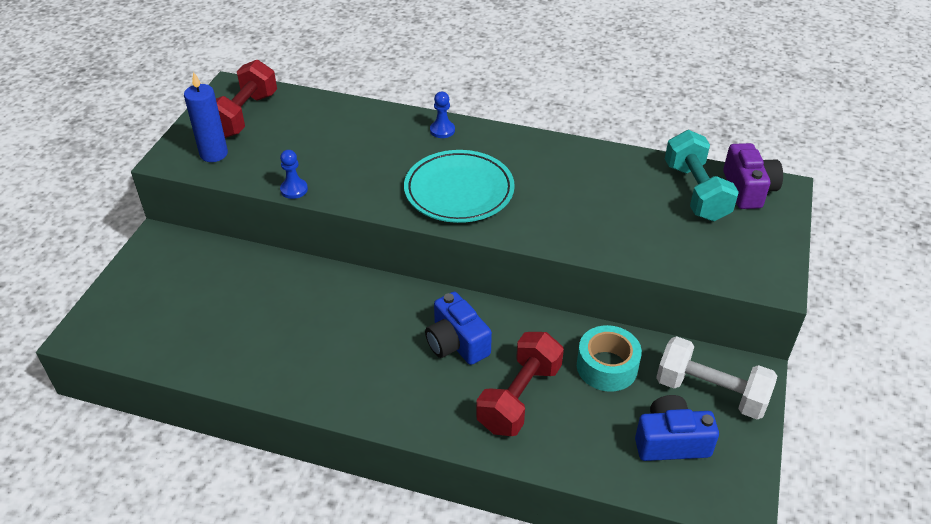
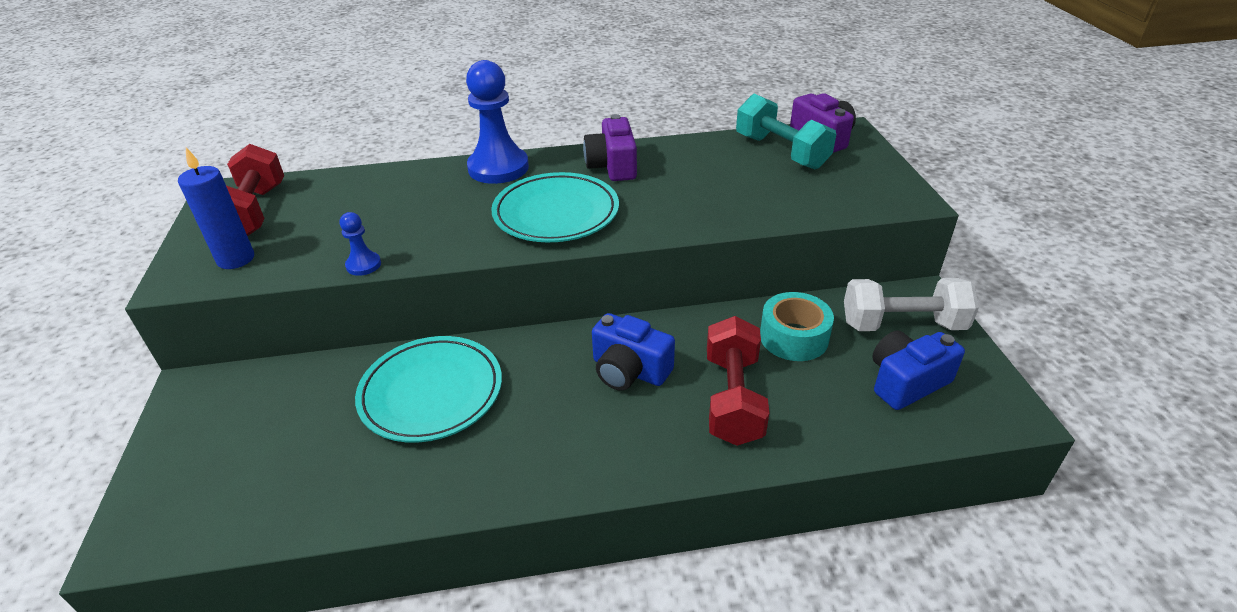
camera: 25 degrees left, 5 degrees down
(307, 305) = (431, 393): none -> turquoise plate
(442, 130) = (498, 168): blue pawn -> blue pawn, size x2.14
(536, 159) = (612, 166): none -> purple camera

